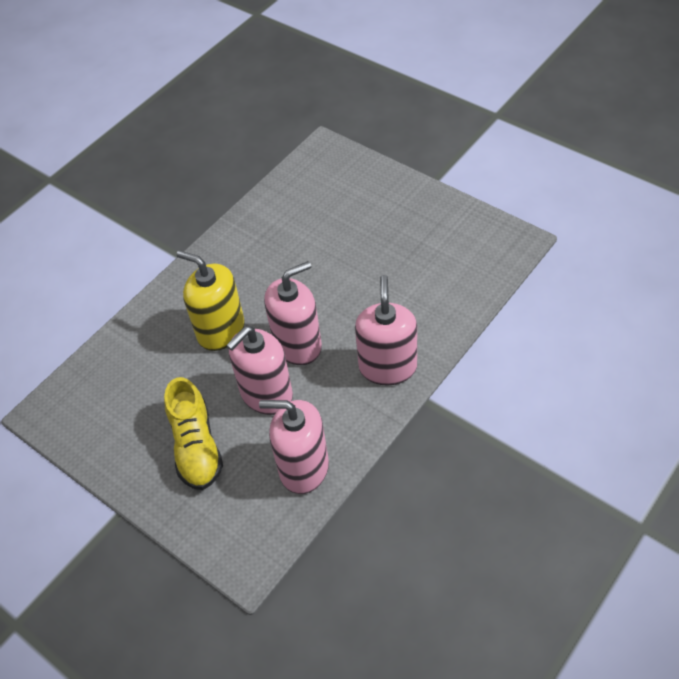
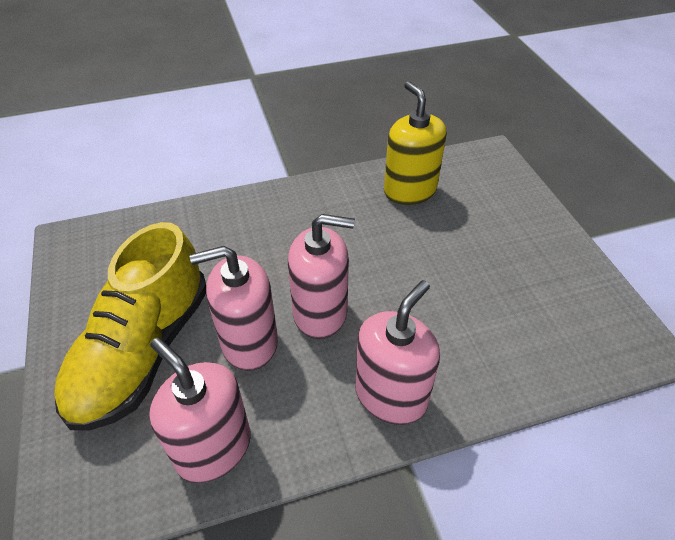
camera: 30 degrees right, 5 degrees down
(196, 447) = (143, 351): yellow shoe -> yellow shoe, size x1.54
(221, 330) = (265, 257): yellow soap dispenser -> yellow soap dispenser (410, 190)

